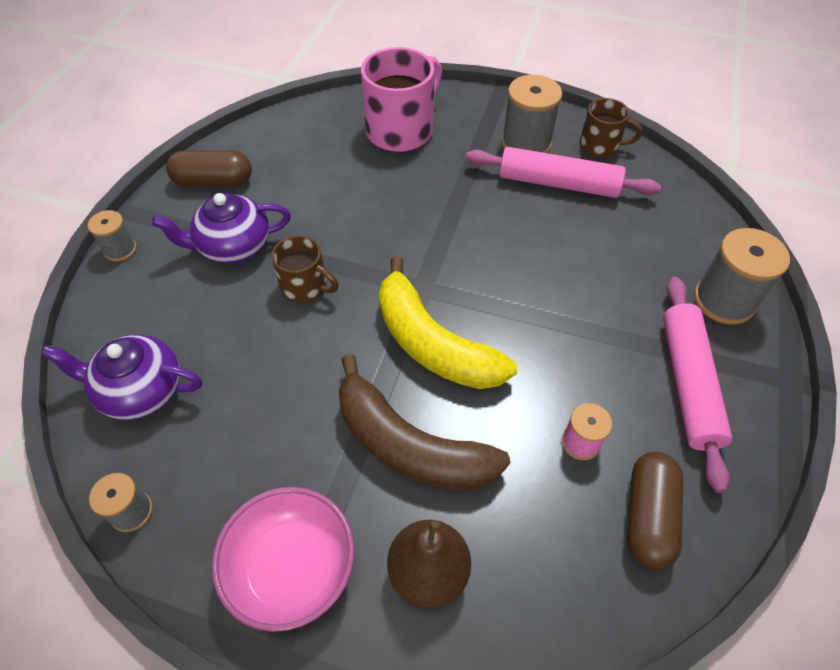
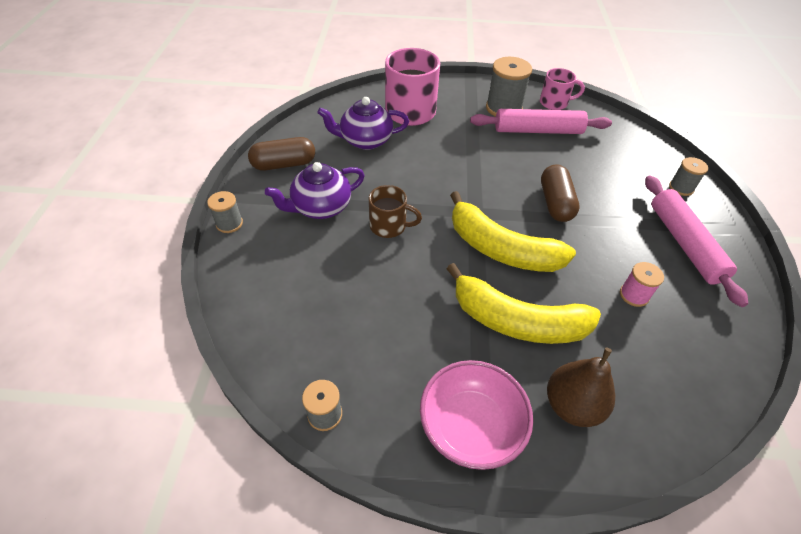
camera: 15 degrees left, 5 degrees down
(140, 391) = (292, 323): purple teapot -> purple teapot (365, 140)
(409, 445) = (517, 321): brown banana -> yellow banana
(600, 145) = (554, 103): brown mug -> pink mug
(648, 516) = (701, 334): brown capsule -> brown capsule (555, 203)
(723, 301) = (681, 188): grey spool -> grey spool, size x0.56

